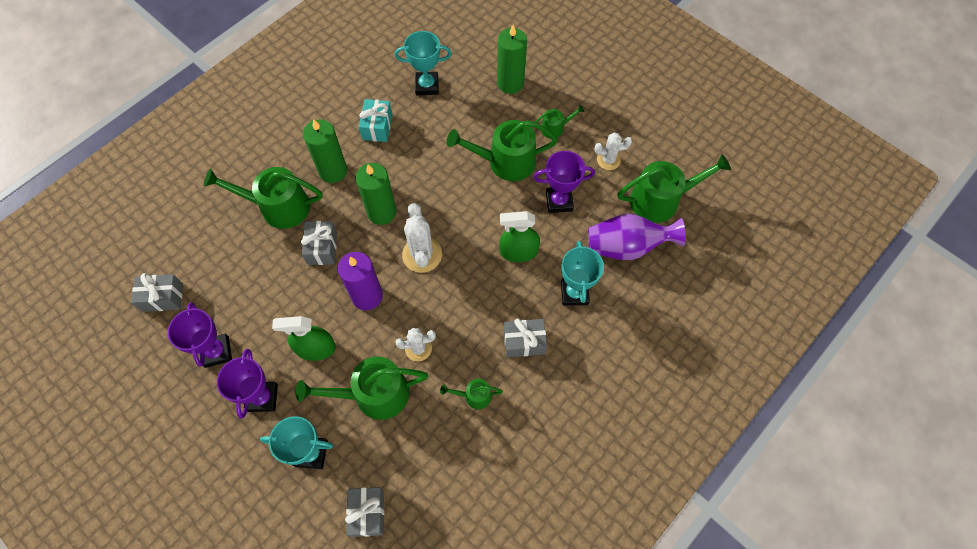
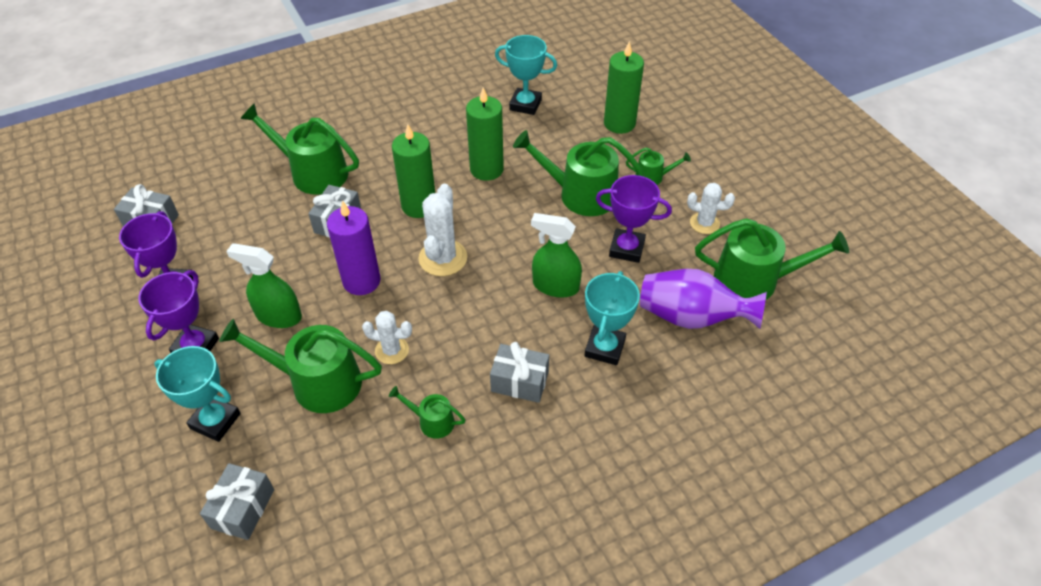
camera: 20 degrees right, 15 degrees down
(333, 171) = (387, 155): green candle -> green candle (486, 169)
(377, 127) = (454, 128): turquoise gift -> none

